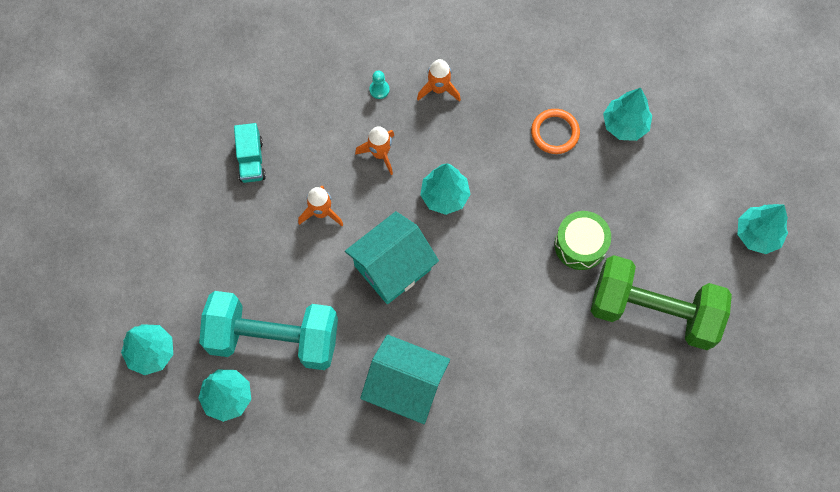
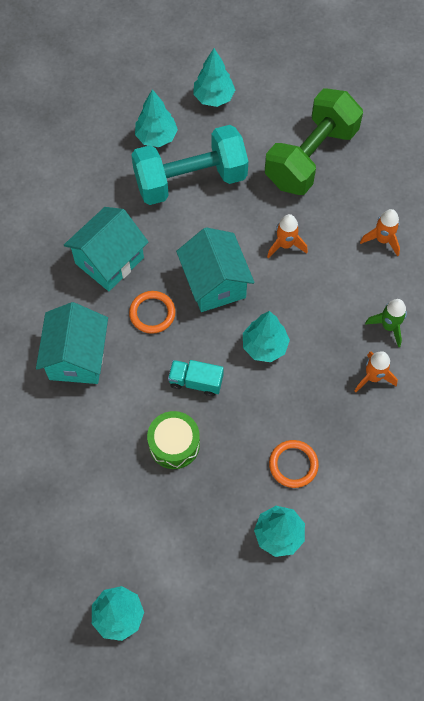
camera: 110 degrees right, 5 degrees down
(251, 160) = (353, 207): turquoise truck -> turquoise truck (196, 382)
(273, 338) = (190, 180): turquoise dumbbell -> turquoise dumbbell turned 45 degrees clockwise
(379, 89) = (388, 326): turquoise pawn -> green rocket
(380, 154) = (324, 307): orange rocket -> orange rocket (382, 240)
(451, 317) = (152, 313): none -> orange ring
(529, 374) = (77, 357): none -> turquoise house
(653, 311) = (86, 483): green dumbbell -> green dumbbell (311, 157)

